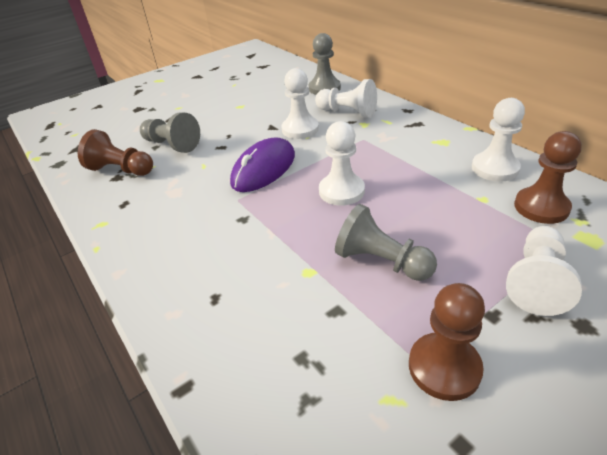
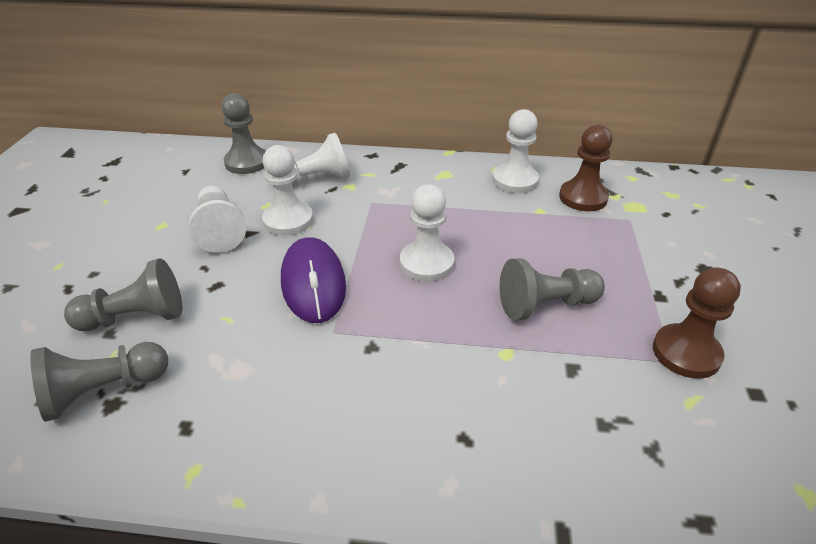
camera: 50 degrees left, 0 degrees up
(121, 170) = (104, 391): brown pawn -> grey pawn
(536, 281) = (650, 255): white pawn -> white pawn (219, 230)

